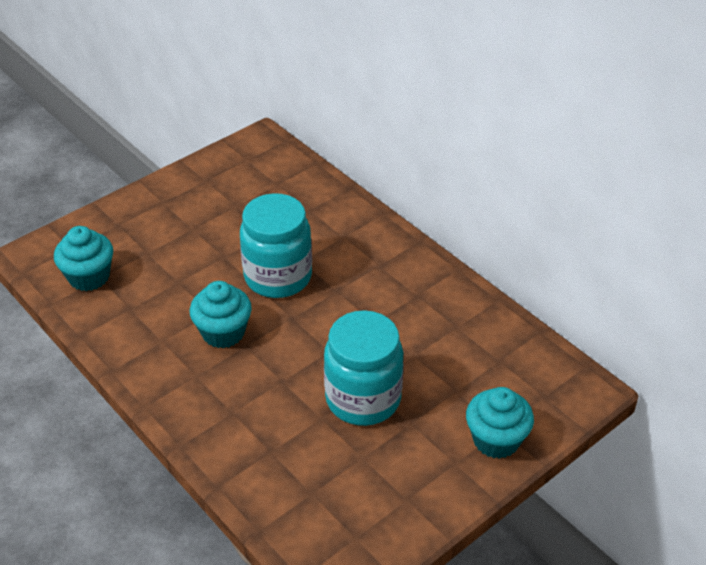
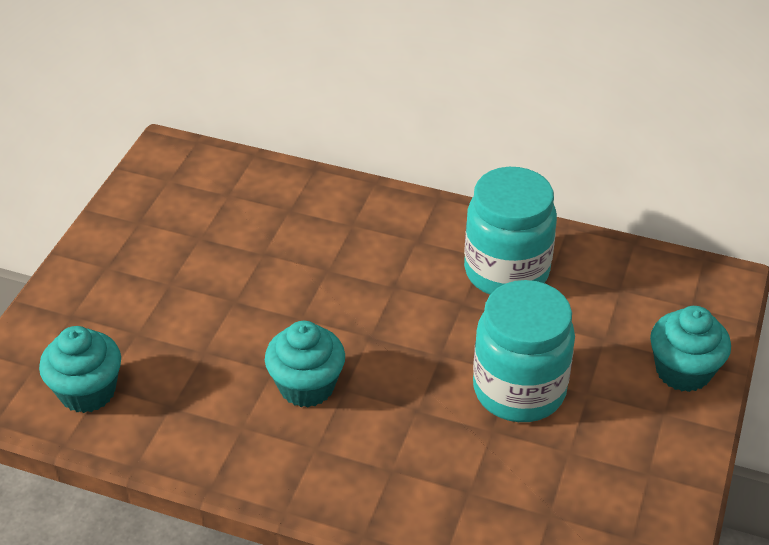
camera: 30 degrees left, 0 degrees up
(278, 277) = (317, 298): turquoise jar -> turquoise jar (506, 271)

